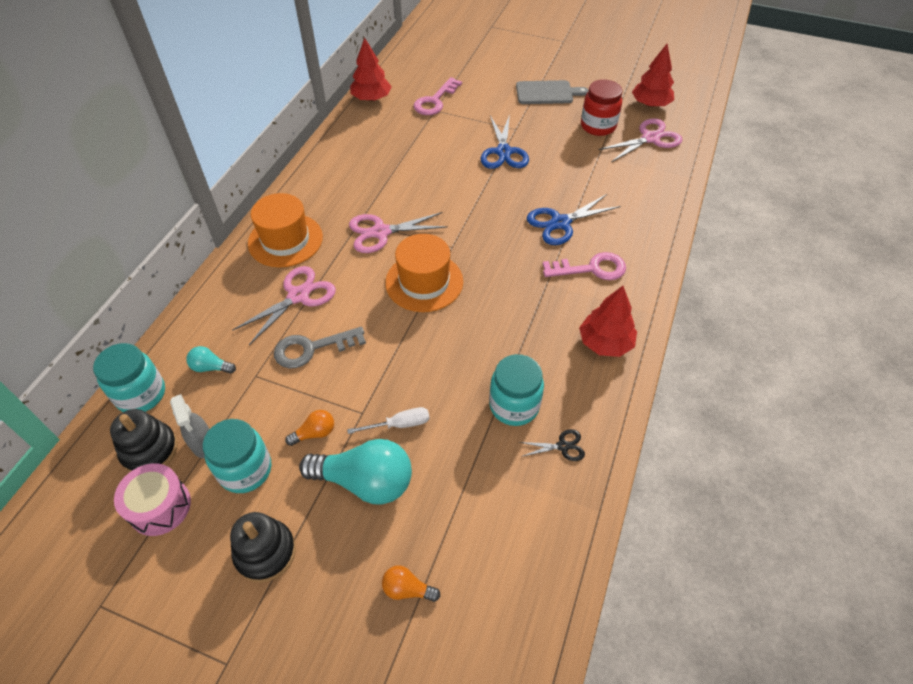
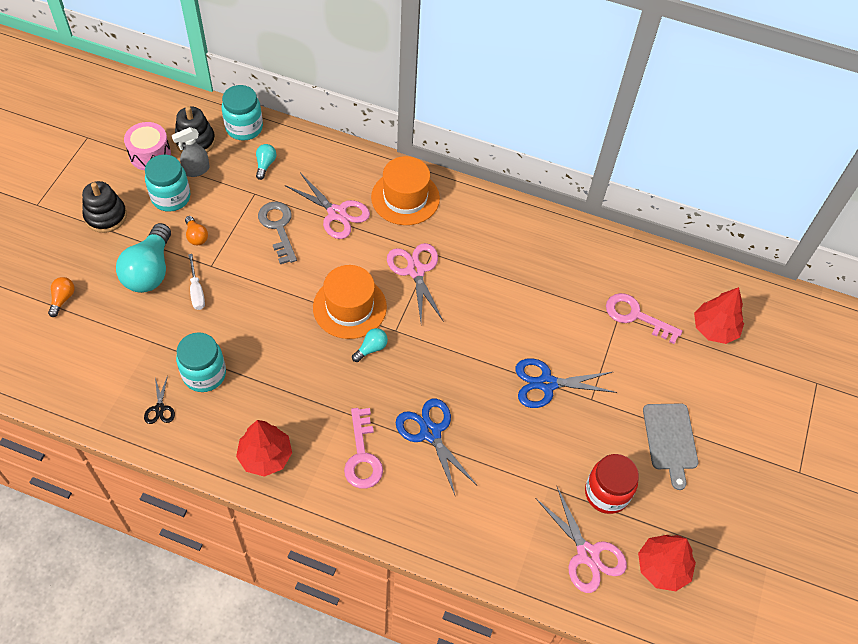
camera: 85 degrees right, 5 degrees up
(371, 98) = (632, 254): red tree -> red tree (714, 329)
(473, 264) = (371, 348): none -> turquoise light bulb

